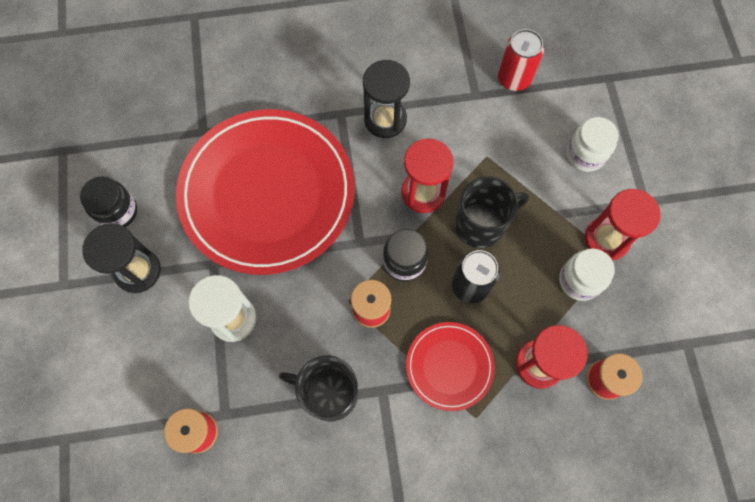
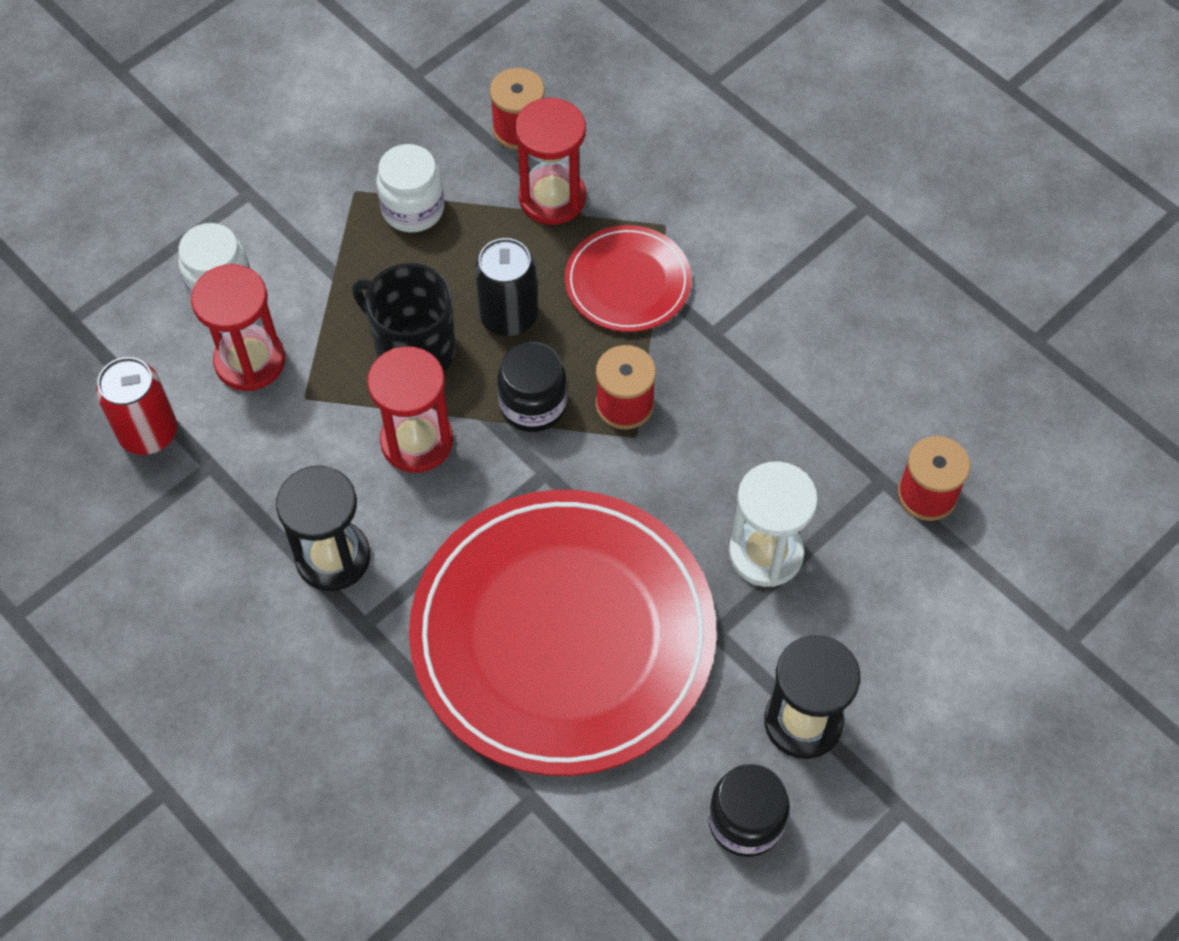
camera: 125 degrees left, 10 degrees down
(328, 393) = (763, 386): black mug -> none
(606, 239) = (334, 208): red hourglass -> red hourglass (250, 361)

